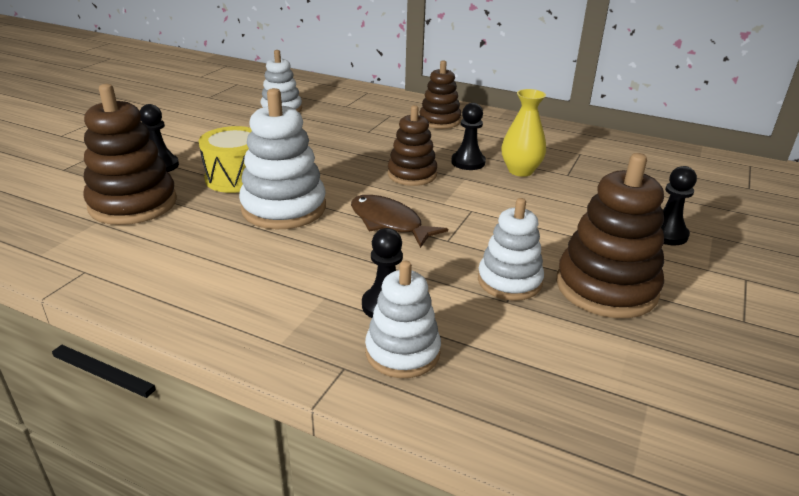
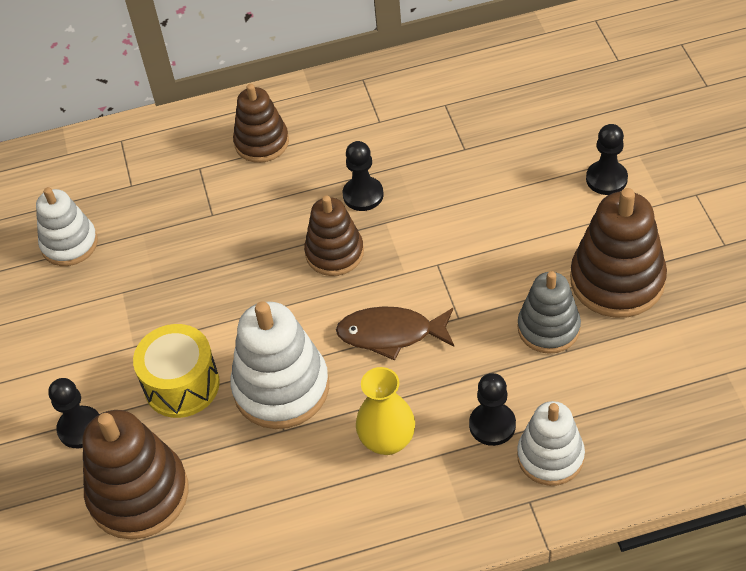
camera: 35 degrees left, 20 degrees up
(509, 281) = (548, 328): white stacking toy -> grey stacking toy
(520, 171) = (421, 173): yellow vase -> yellow vase (387, 441)

